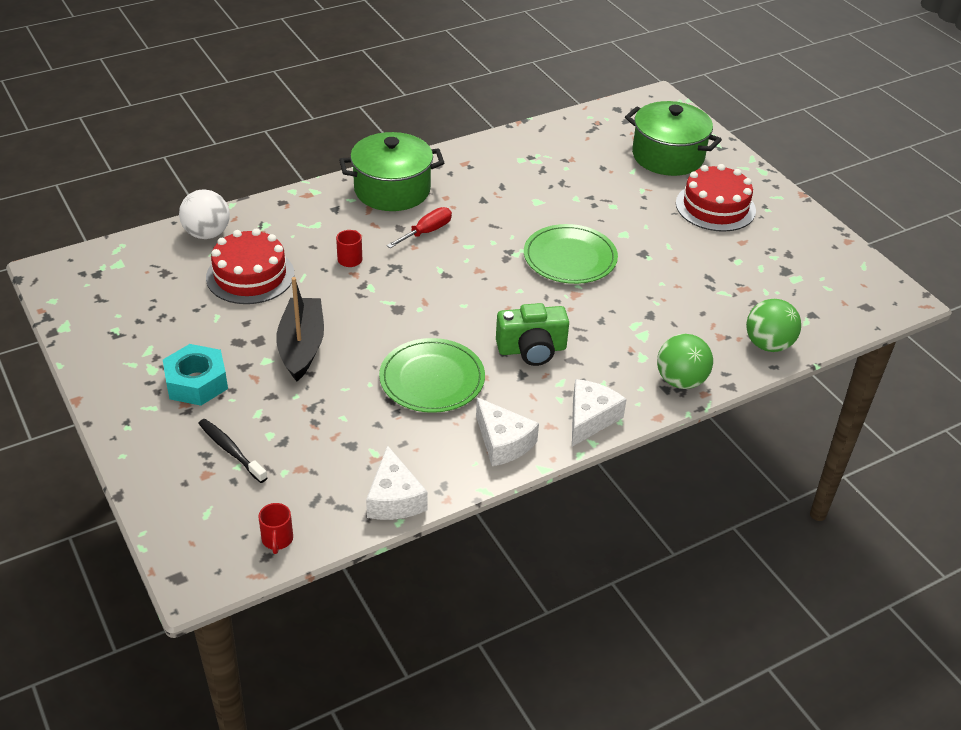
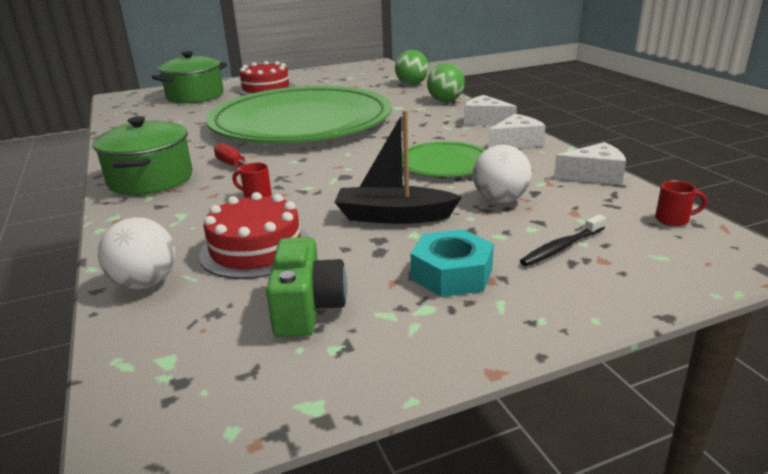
camera: 80 degrees left, 15 degrees down
(332, 418) = (500, 200): none -> white ball
(532, 349) = (409, 134): green camera -> green camera (307, 308)
(570, 257) = (301, 122): green plate -> green plate, size x2.37

